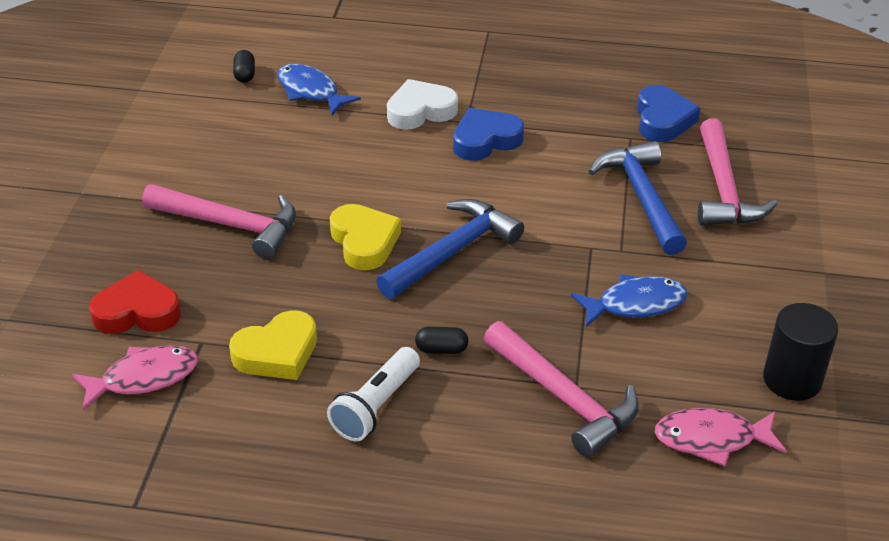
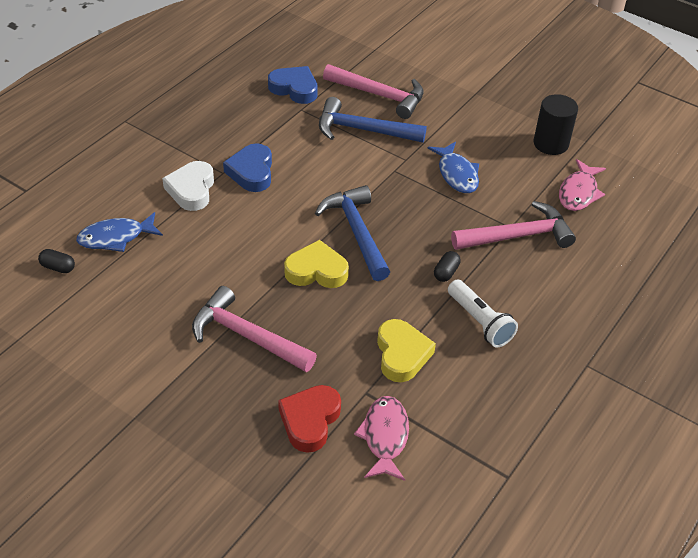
camera: 65 degrees left, 5 degrees up
(231, 225) = (246, 336): pink hammer -> pink hammer turned 105 degrees counterclockwise
(635, 304) = (457, 174): blue fish -> blue fish turned 150 degrees clockwise

